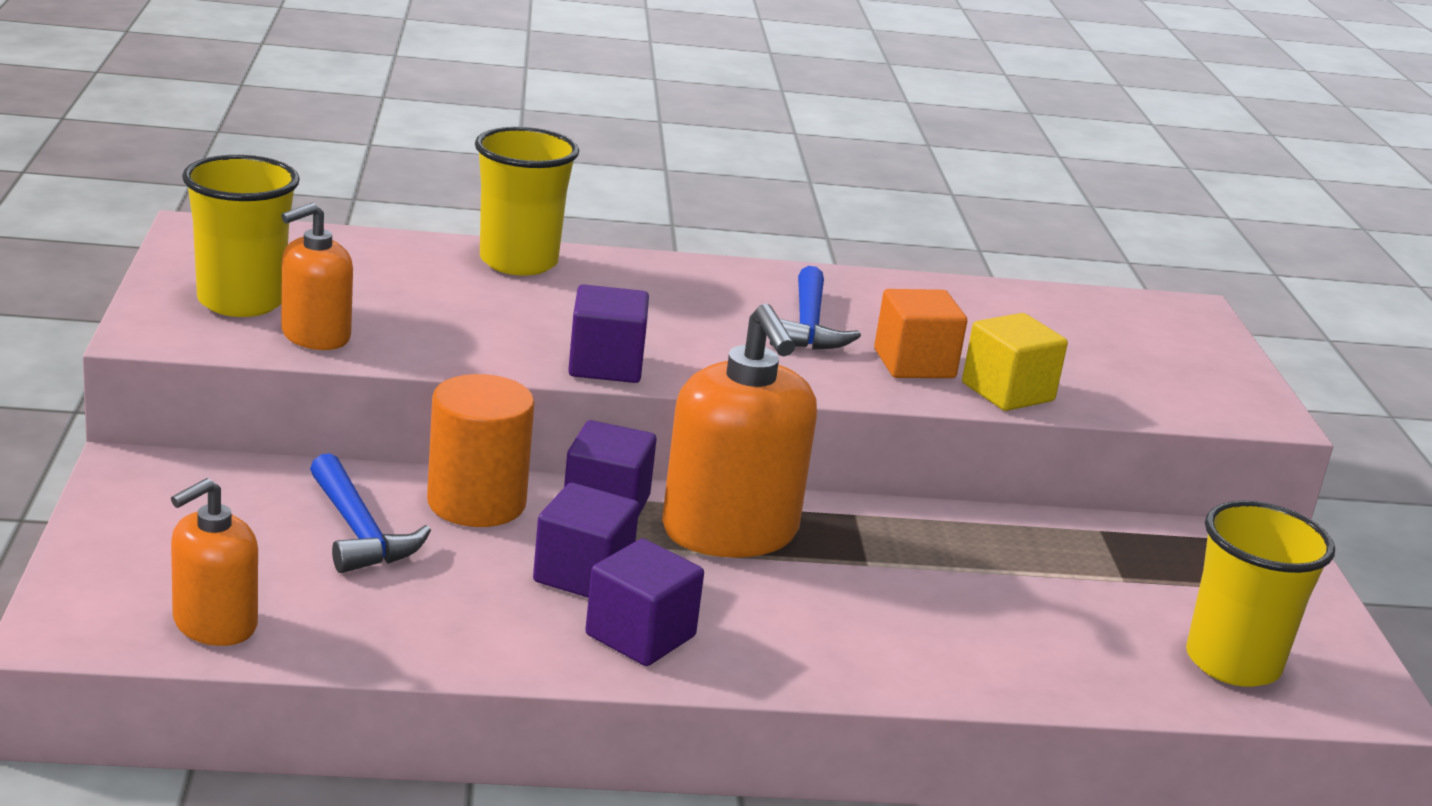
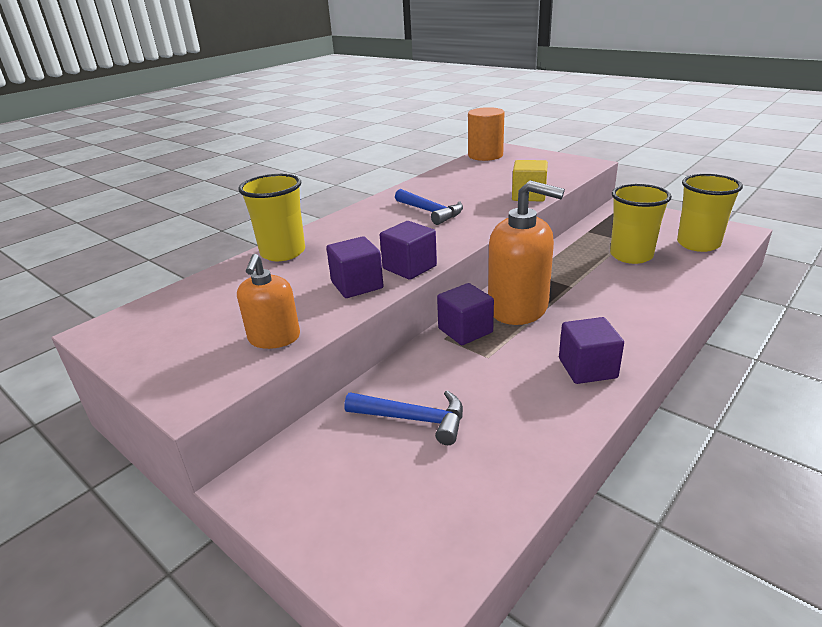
camera: 40 degrees left, 5 degrees up
(214, 624) = (460, 524): orange soap dispenser -> none
(241, 301) = (201, 348): yellow cup -> yellow cup (631, 255)
(476, 503) = (425, 367): orange cylinder -> orange cylinder (485, 155)
(583, 574) = (520, 362): purple cube -> purple cube (357, 285)
(914, 364) = (487, 204): orange cube -> none

